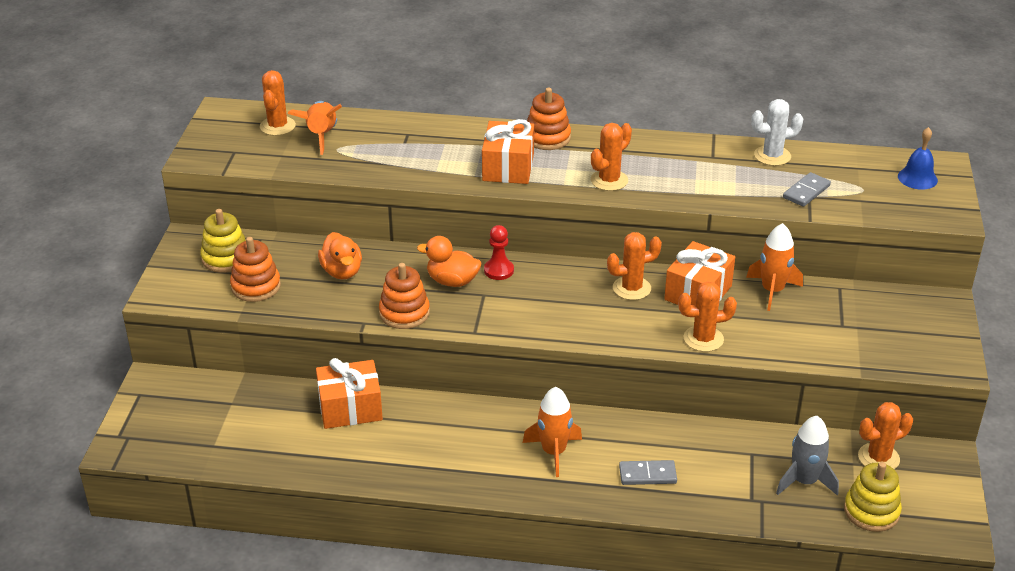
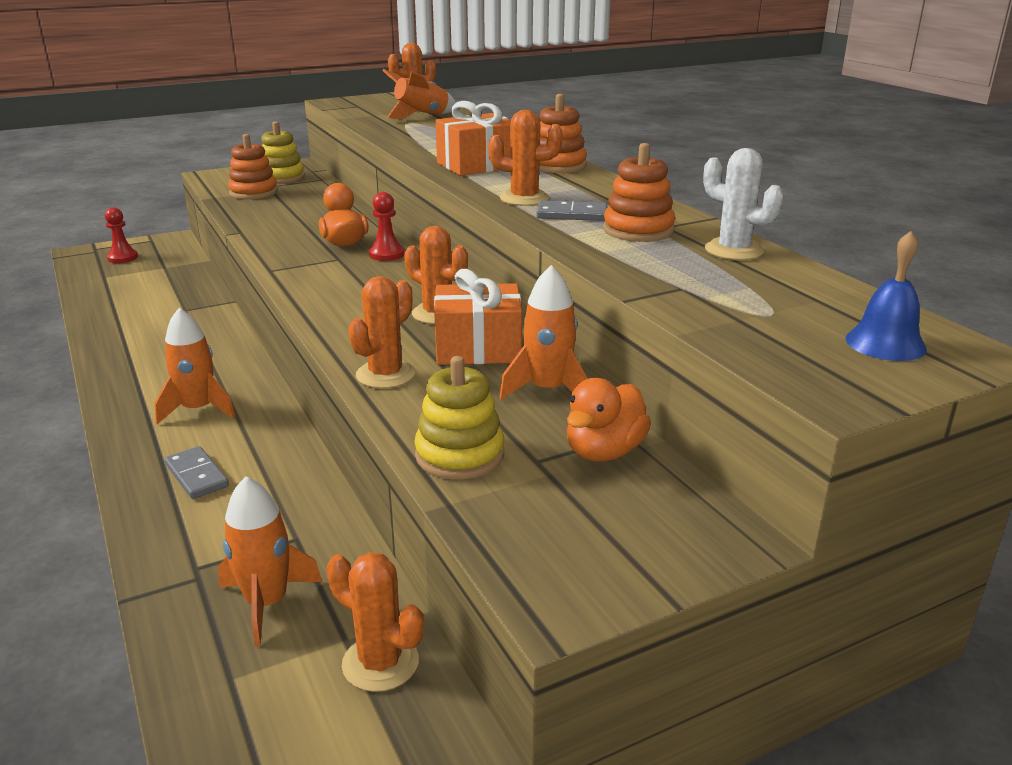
camera: 55 degrees right, 10 degrees down
(172, 423) = (122, 258): none -> red pawn
(342, 272) = (308, 209): orange duck -> orange duck (604, 452)
(350, 408) = (193, 305): orange gift -> none
(404, 313) = (271, 240): orange stacking toy -> orange stacking toy (638, 230)
(703, 339) = (385, 375): orange cactus -> orange cactus turned 75 degrees clockwise
(804, 481) = (267, 603): grey rocket -> orange rocket
(806, 192) = (690, 284): grey domino -> grey domino (572, 215)
(871, 511) = (236, 697): yellow stacking toy -> yellow stacking toy (460, 455)

